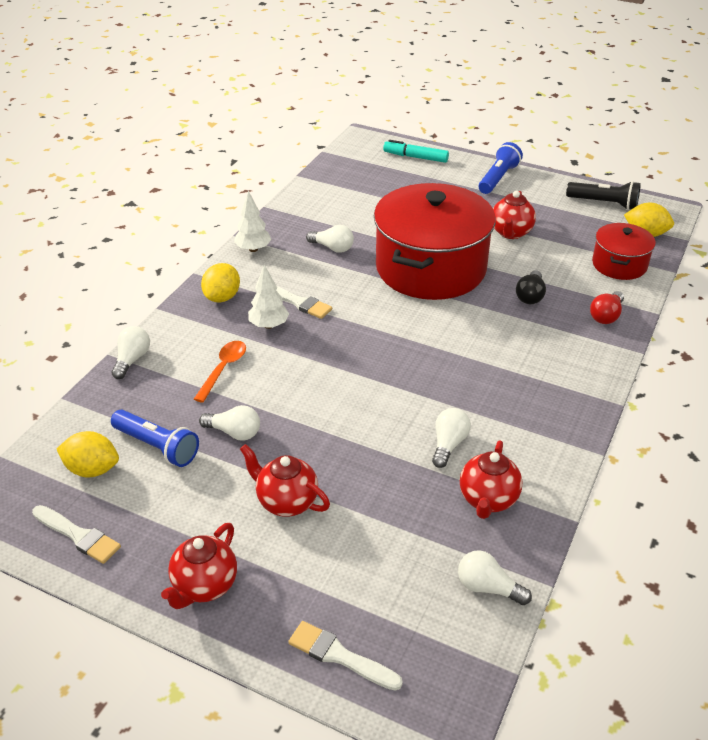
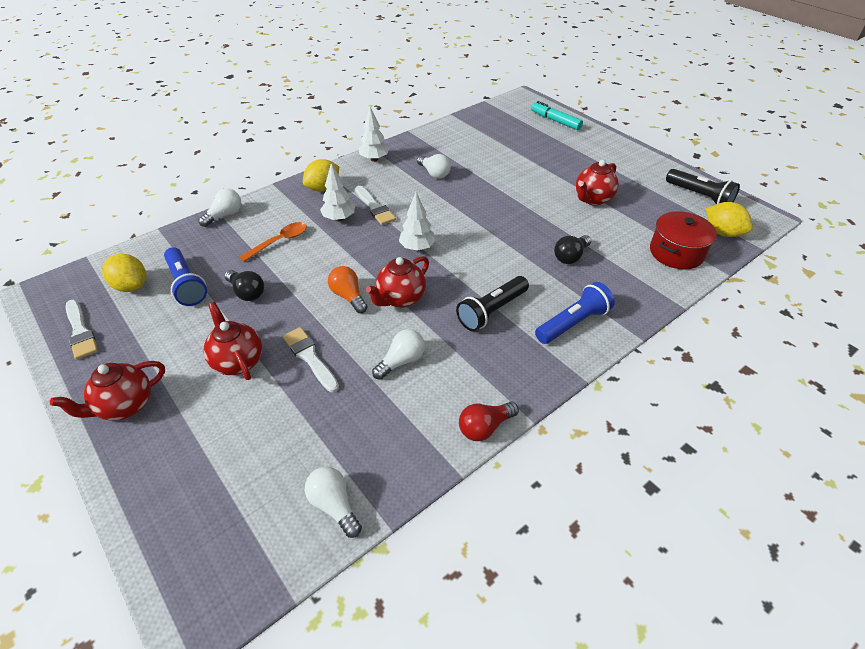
camera: 25 degrees right, 5 degrees up
(234, 432) = (247, 292): white light bulb -> black light bulb
(339, 656) = (168, 511): white brush -> white brush (309, 357)
(346, 401) = (348, 296): none -> orange light bulb
(377, 331) = (417, 248): none -> white tree
(430, 268) = (501, 210): red pot -> none
(488, 500) = (397, 423): red teapot -> red teapot (400, 299)
(496, 370) = (491, 311): none -> black flashlight
(498, 178) = (614, 153): blue flashlight -> blue flashlight (573, 323)
(606, 316) = (630, 294): red light bulb -> red light bulb (485, 427)

